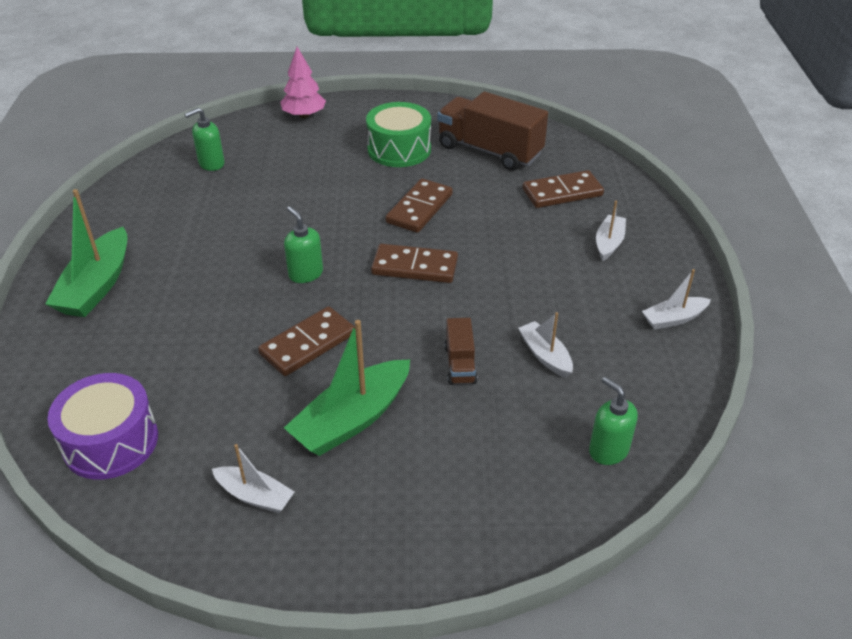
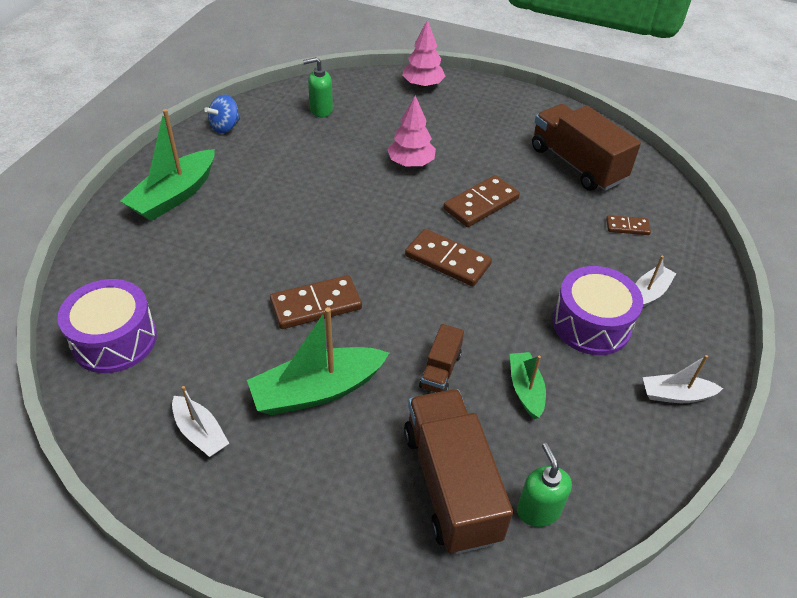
camera: 20 degrees right, 5 degrees up
(115, 205) = (225, 127): none -> blue spinning top
(305, 274) = (348, 237): green soap dispenser -> none
(331, 190) = (411, 163): none -> pink tree
(399, 149) = (491, 140): green drum -> none
(521, 456) = (450, 484): none -> brown truck
(545, 355) = (525, 389): white boat -> green boat
(562, 192) = (627, 227): brown domino -> brown domino, size x0.56
(573, 283) = (591, 324): none -> purple drum

